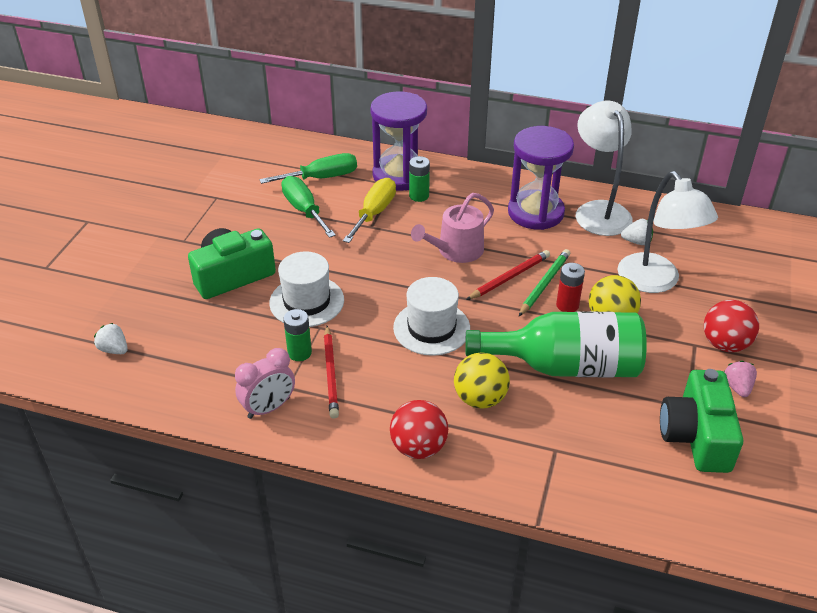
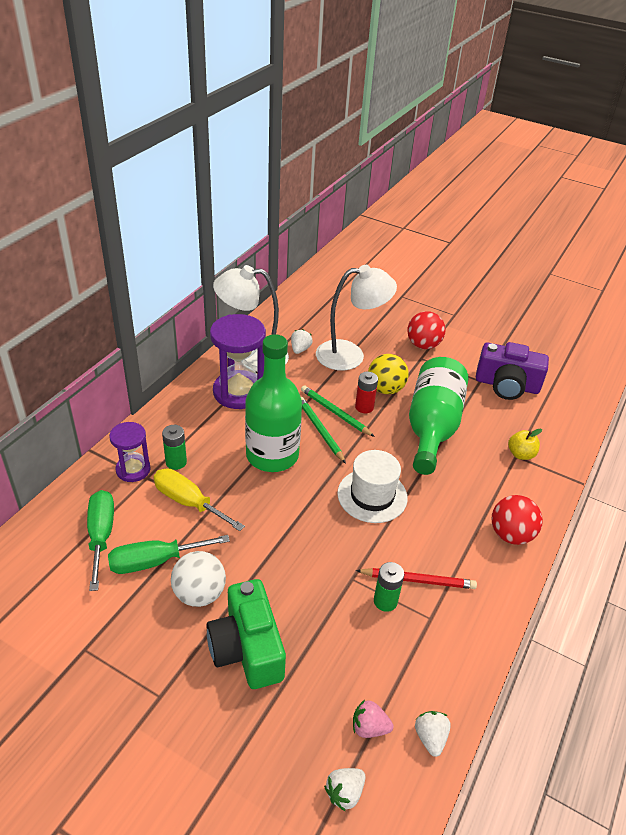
camera: 80 degrees left, 0 degrees up
(164, 397) = (430, 737): none -> white strawberry
(268, 408) = (456, 638): pink clock -> none
(278, 240) = (199, 594): none -> white ball
(306, 301) = (311, 583): white hat -> none
(399, 175) = (133, 469): purple hourglass -> purple hourglass, size x0.58
(456, 251) = (272, 455): pink watering can -> green bottle
(480, 399) = (461, 484): yellow ball -> none
(509, 277) = (320, 431): red pencil -> green pencil
(561, 454) = (520, 454): none -> yellow apple
(696, 436) = (507, 385): green camera -> purple camera
(737, 387) = (464, 353): pink strawberry -> pink strawberry (369, 727)

